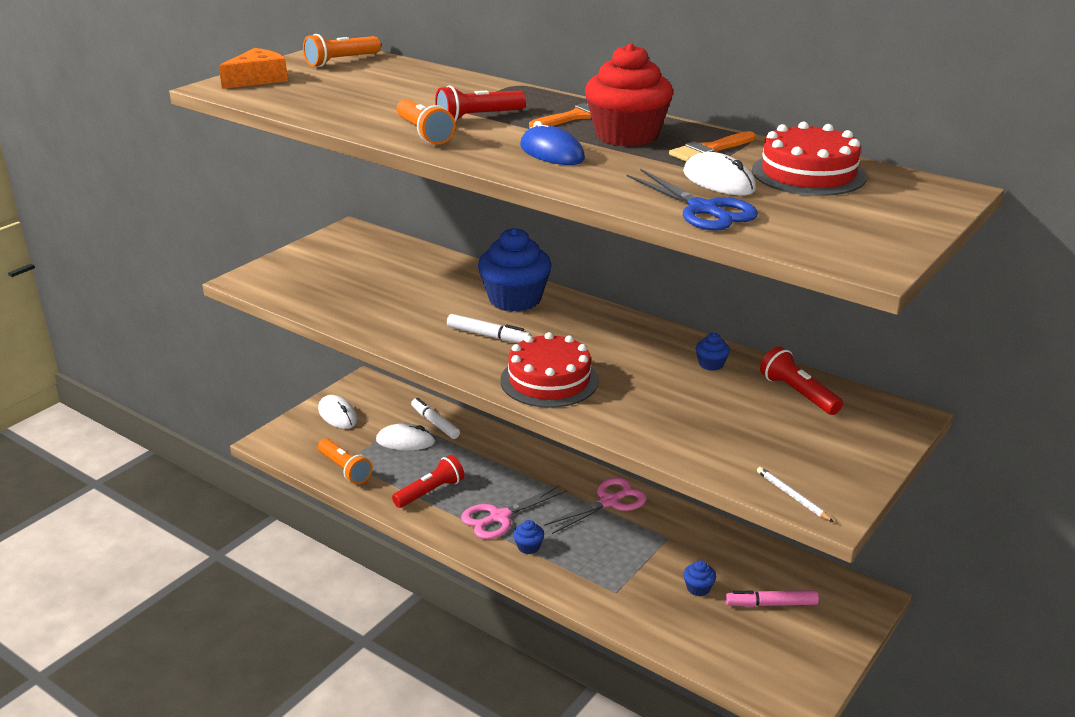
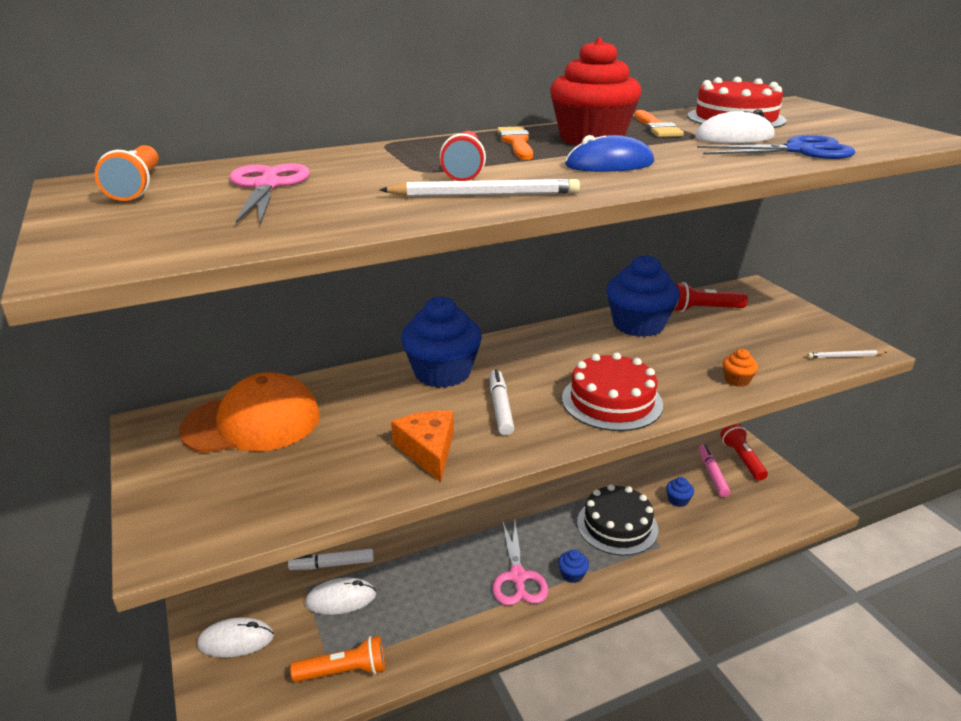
camera: 60 degrees left, 0 degrees up
(257, 79) = (102, 236): orange cheese -> orange cheese (428, 450)
(381, 258) = (252, 422): none -> orange cap
(405, 441) = (341, 599): white mouse -> white mouse turned 45 degrees clockwise
(424, 133) = (484, 195): orange flashlight -> white pencil
(430, 492) = (442, 612): red flashlight -> red flashlight (742, 459)
(488, 336) = (500, 407): white marker -> white marker turned 60 degrees counterclockwise
(609, 502) = (544, 501): pink scissors -> pink scissors (267, 186)
(618, 556) = (617, 525): none -> black cake
(658, 436) = (737, 380): none -> orange cupcake
(711, 364) = (638, 325): blue cupcake -> blue cupcake, size x2.38
(771, 604) = (712, 474): pink marker -> pink marker turned 150 degrees clockwise

